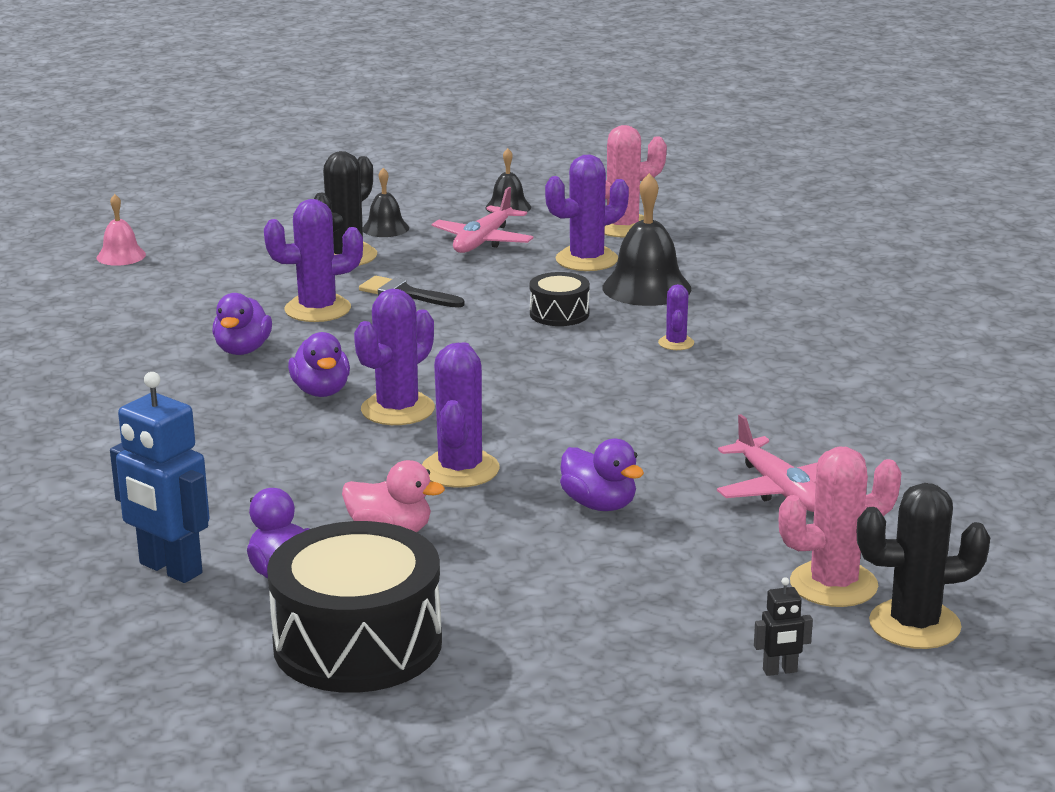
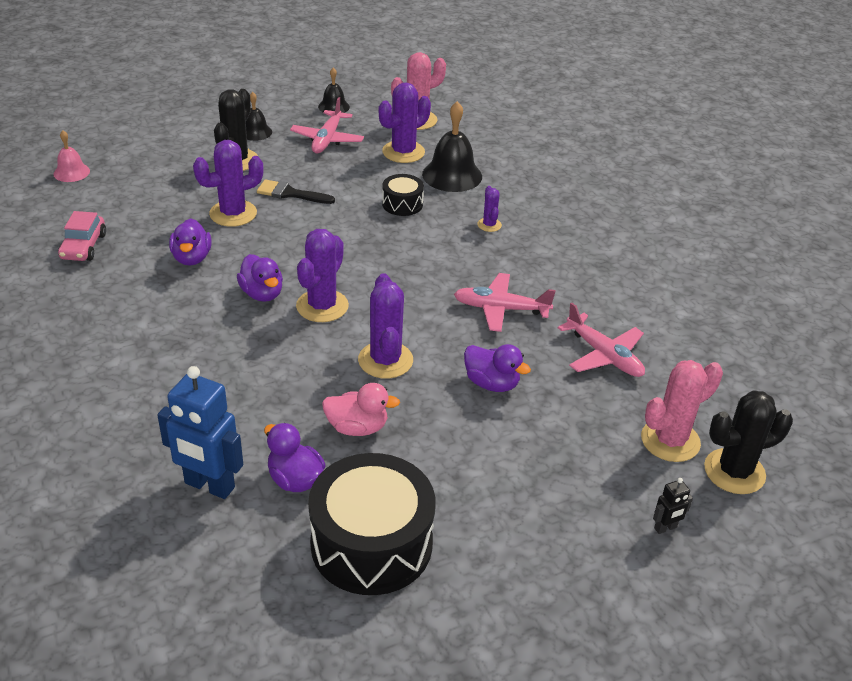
camera: 15 degrees left, 15 degrees up
(106, 329) = (83, 246): none -> pink car
(650, 431) = (500, 309): none -> pink plane

